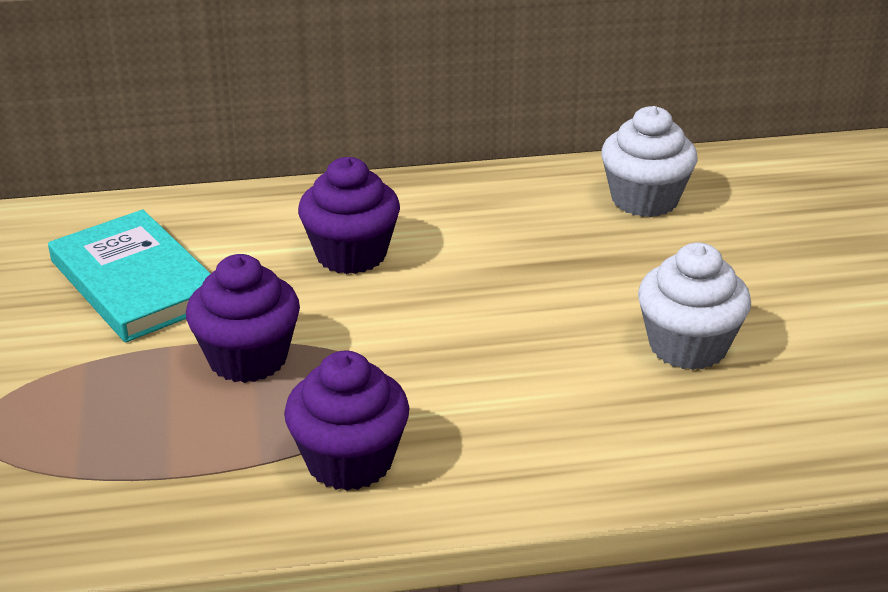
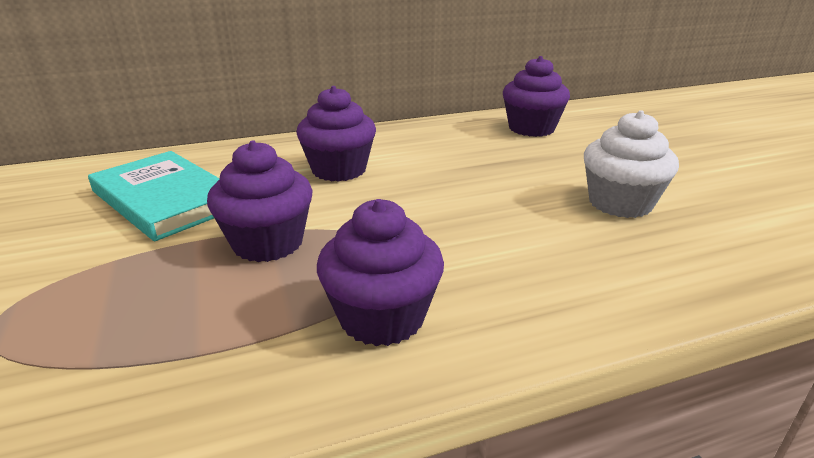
camera: 10 degrees left, 5 degrees down
(644, 199) = (531, 128): white cupcake -> purple cupcake

